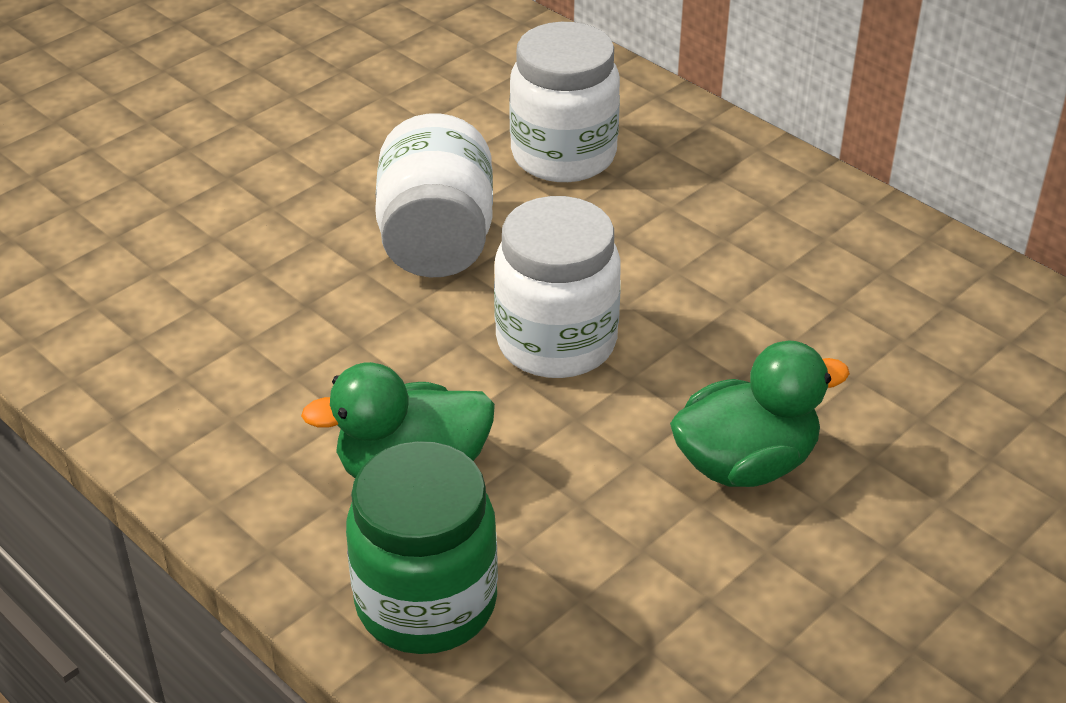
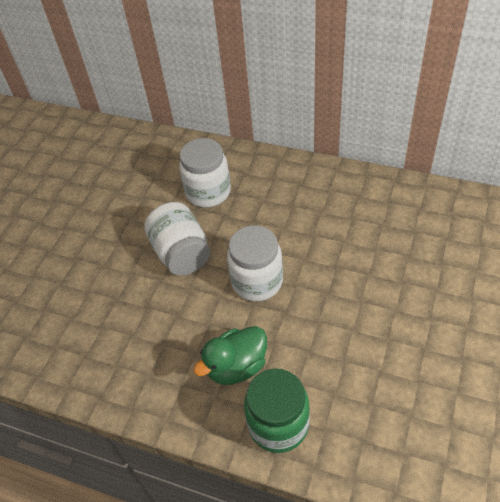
camera: 20 degrees left, 10 degrees up
(745, 463) = (359, 305): green duck -> none

